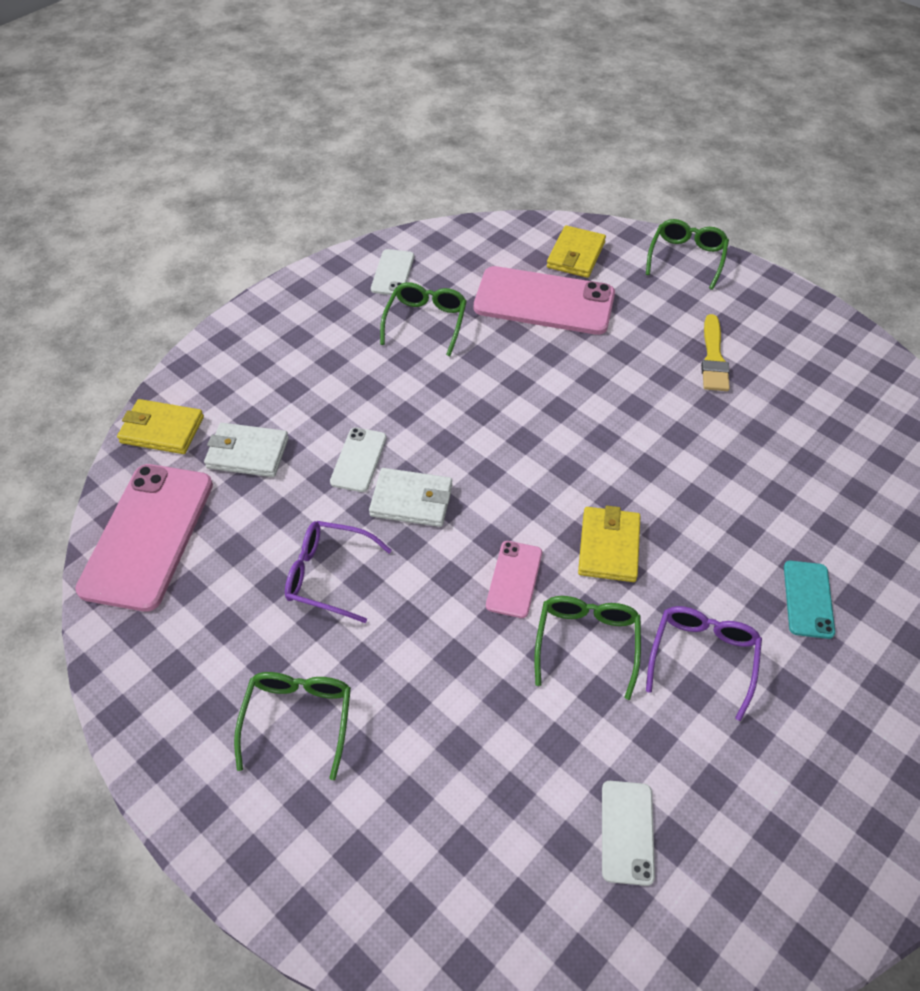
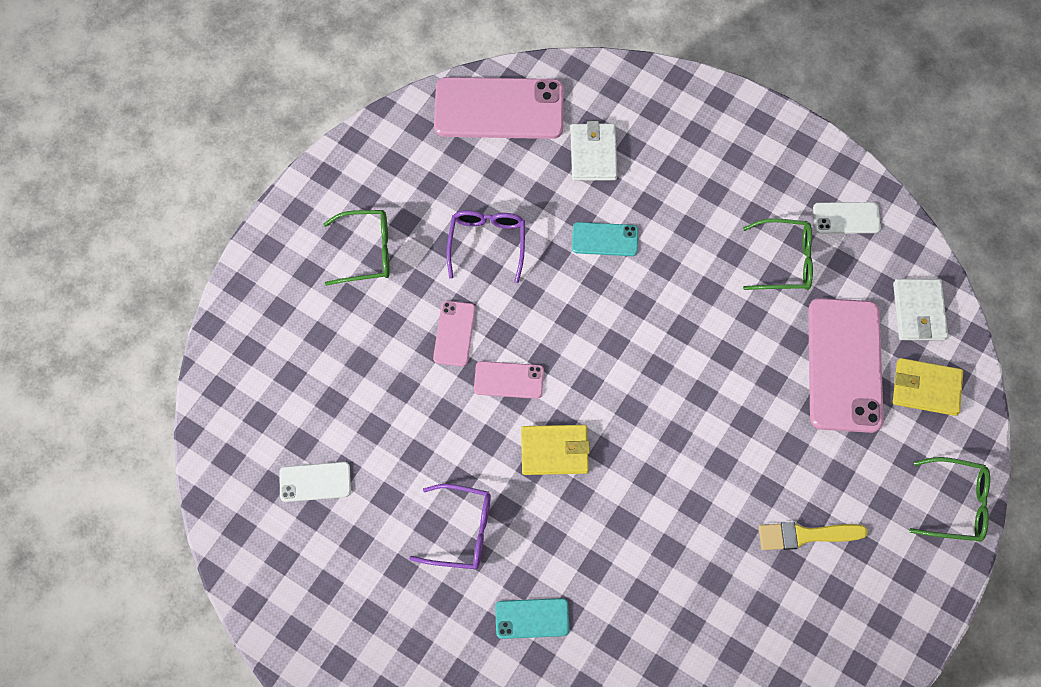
camera: 80 degrees right, 15 degrees up
(162, 430) = (603, 84): yellow wallet -> none
(359, 460) = (605, 239): white phone -> turquoise phone
(411, 500) = (570, 289): white wallet -> white wallet (918, 311)
(442, 628) = (454, 333): none -> pink phone
(587, 642) = (460, 441): green glasses -> none

